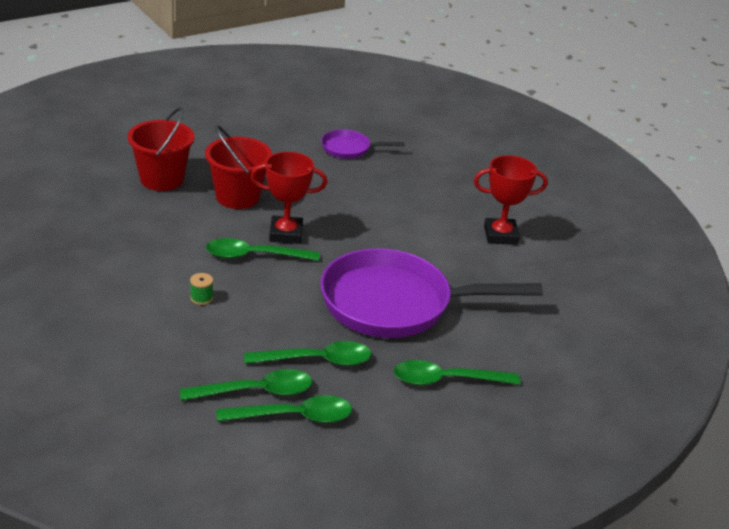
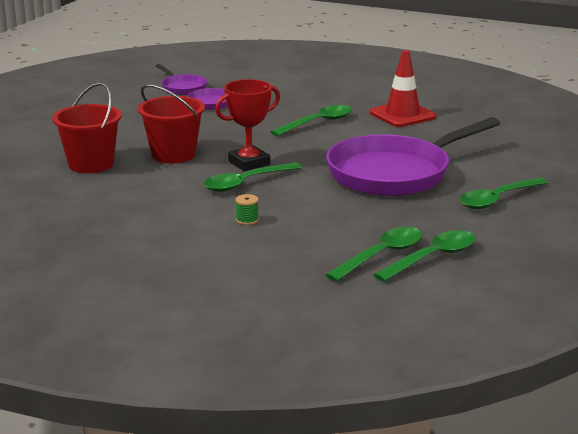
camera: 30 degrees left, 10 degrees down
(316, 360) = (394, 222): green spoon -> green spoon (318, 123)
(345, 119) = (182, 87): none -> purple pan
(500, 235) = (402, 115): red trophy -> red traffic cone

